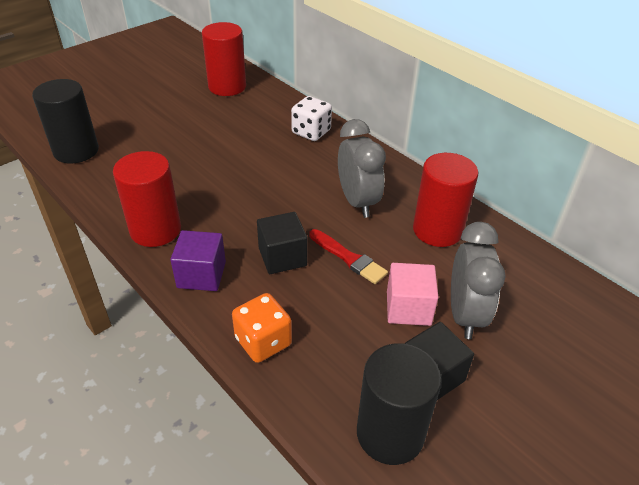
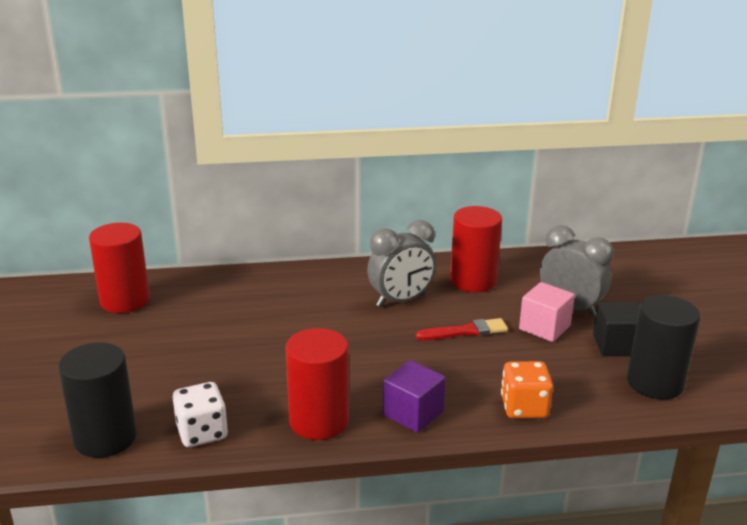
camera: 55 degrees left, 15 degrees down
(282, 257) = (432, 362): black cube -> none
(311, 132) = (273, 284): white dice -> white dice (202, 432)
(357, 202) = (401, 300): grey clock -> grey clock turned 135 degrees clockwise

